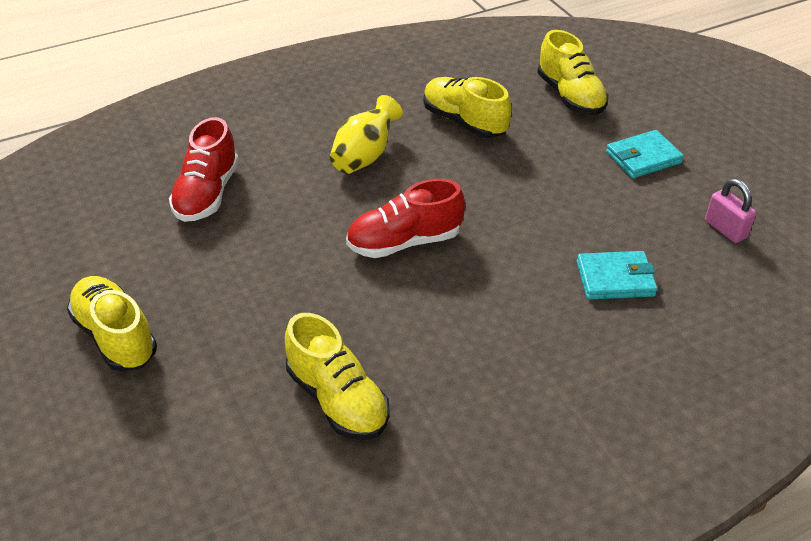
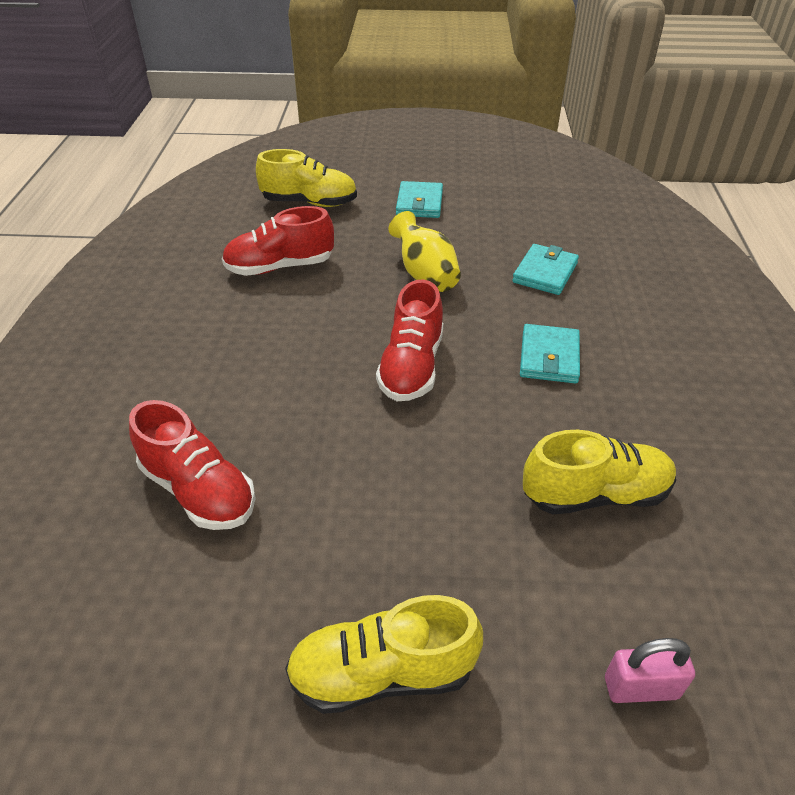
camera: 60 degrees left, 0 degrees up
(365, 156) = (263, 344): yellow vase -> yellow vase (425, 275)
(464, 122) = (280, 267): yellow shoe -> red shoe
(487, 320) = (549, 357): none -> turquoise wallet
(725, 229) = (528, 205): pink padlock -> pink padlock (641, 687)

